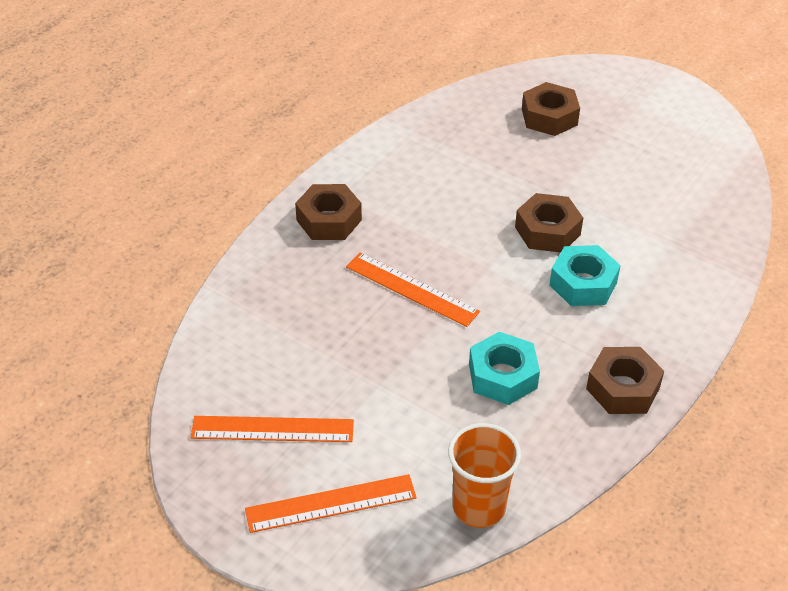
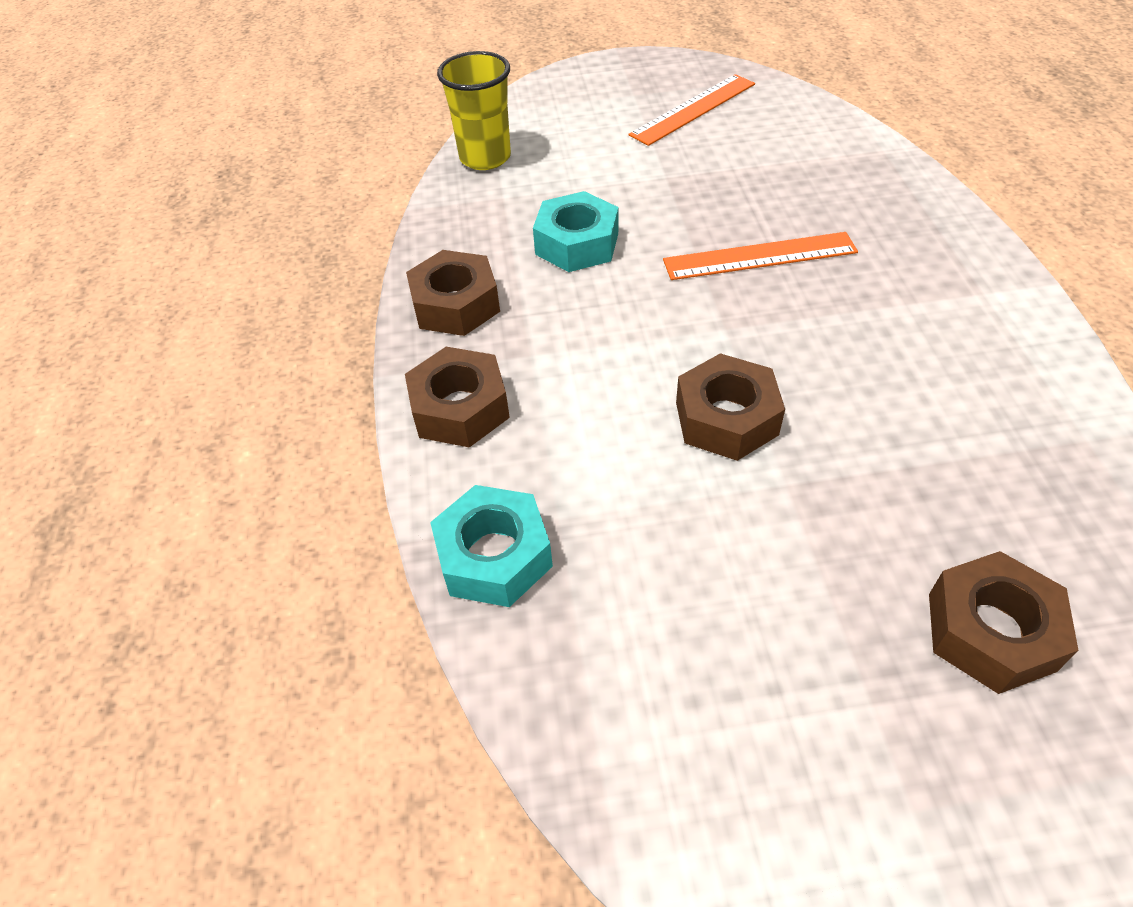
camera: 140 degrees right, 5 degrees up
(329, 220) = (941, 261): brown nut -> brown nut (460, 408)
(331, 504) = (590, 103): orange ruler -> none
(479, 507) = (485, 158): orange cup -> yellow cup
(583, 284) = (608, 381): turquoise nut -> turquoise nut (494, 556)

